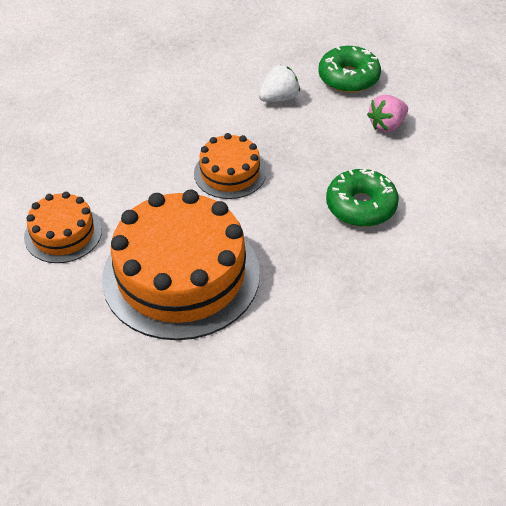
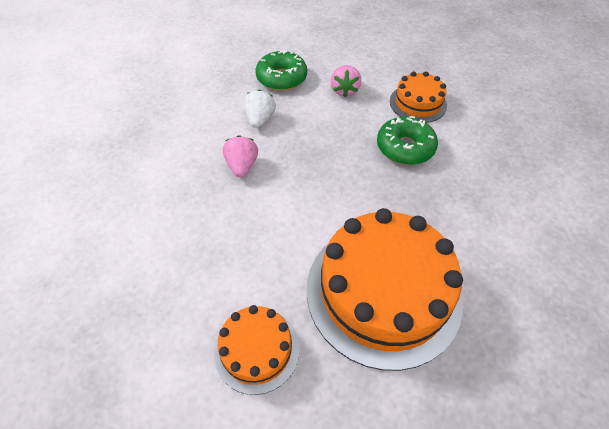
camera: 50 degrees left, 5 degrees up
(215, 121) = (242, 166): none -> pink strawberry
(230, 173) = (304, 192): orange cake -> orange cake (418, 103)

